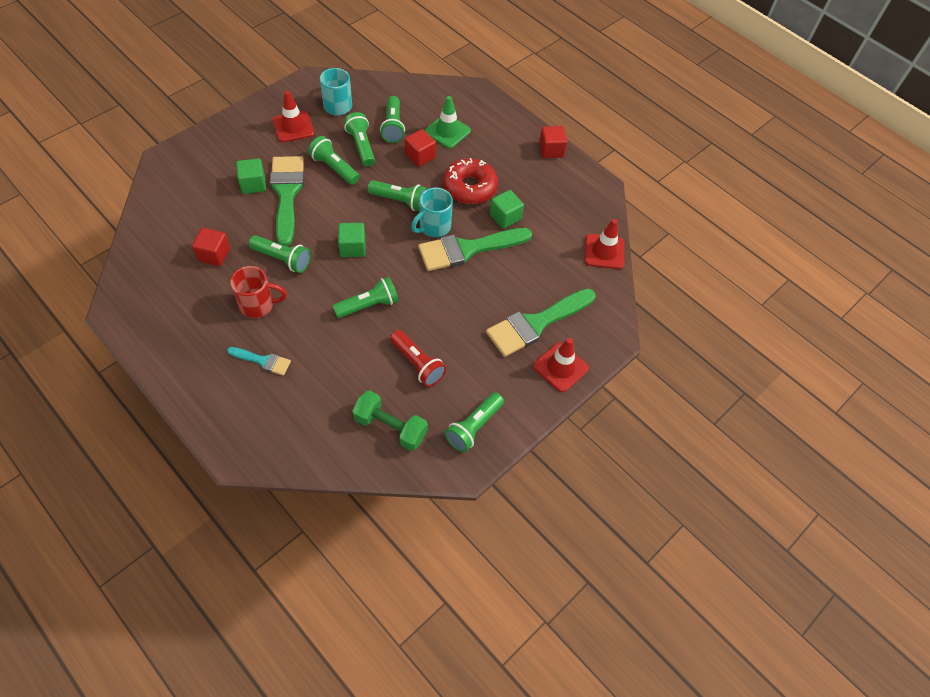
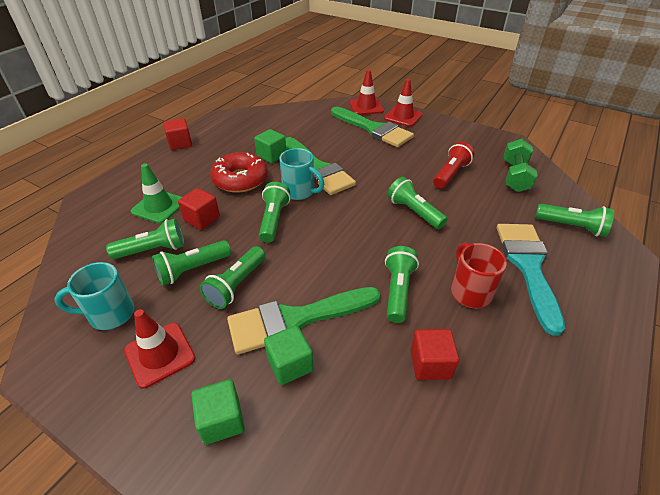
camera: 100 degrees left, 15 degrees down
(263, 361) = (528, 266): turquoise brush -> turquoise brush, size x1.99
(352, 247) = (352, 239): green cube -> green cube (221, 420)
(474, 427) = (479, 142): green flashlight -> green flashlight (571, 227)
(604, 251) = (289, 111): red traffic cone -> red traffic cone (366, 107)

